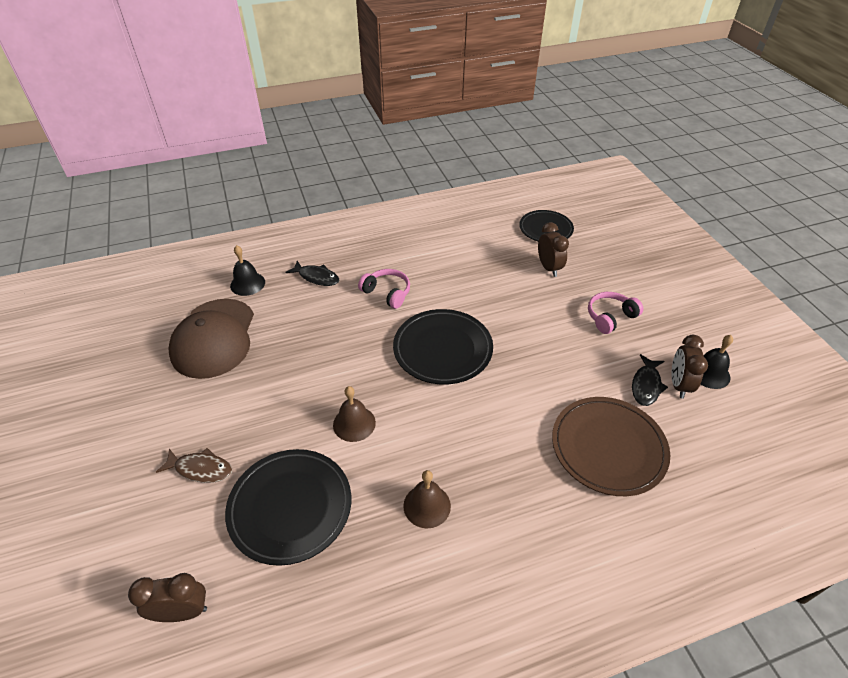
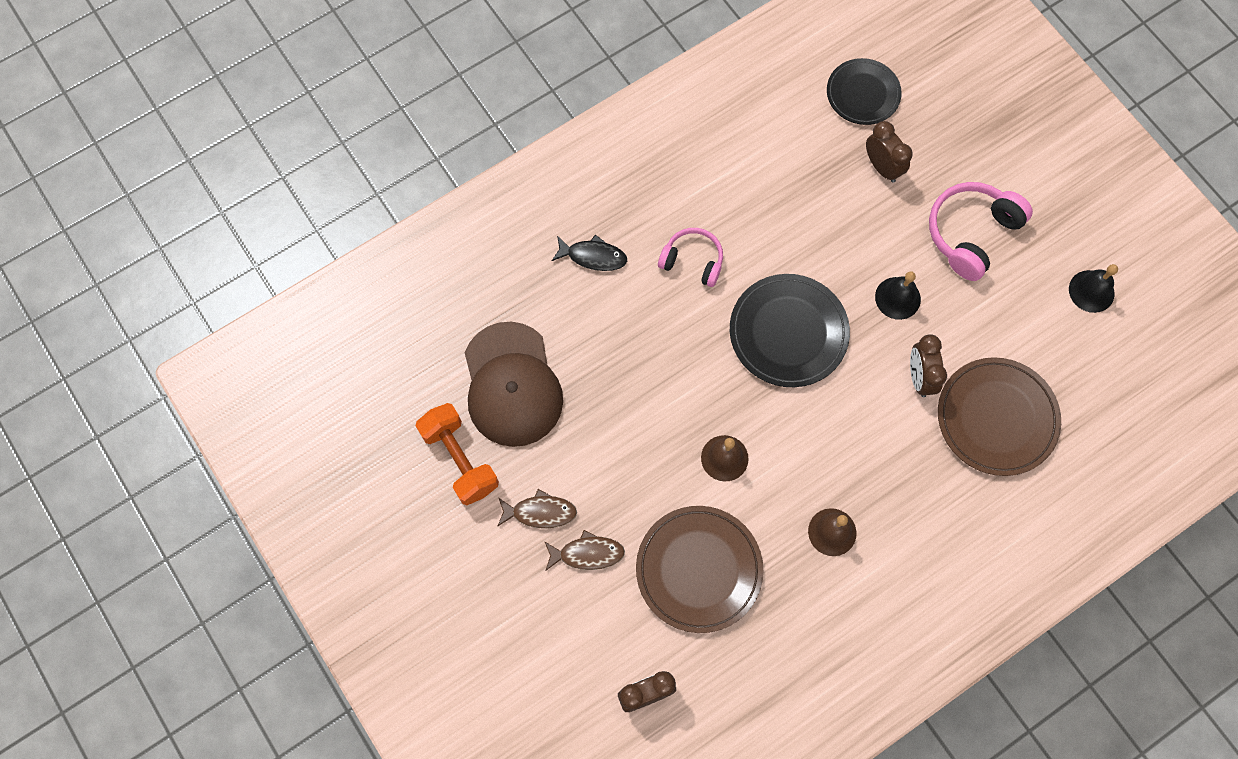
camera: 15 degrees left, 25 degrees up
(144, 377) = (460, 459): none -> orange dumbbell
(181, 428) = (540, 512): none -> brown fish
(247, 284) = (509, 289): black bell -> black bell (897, 298)
(290, 507) = (699, 570): black plate -> brown plate
(610, 317) = (971, 233): pink headphones -> pink headphones, size x1.55
(646, 385) = (1025, 326): black fish -> none
(678, 385) = (1060, 316): brown clock -> brown clock (919, 377)

